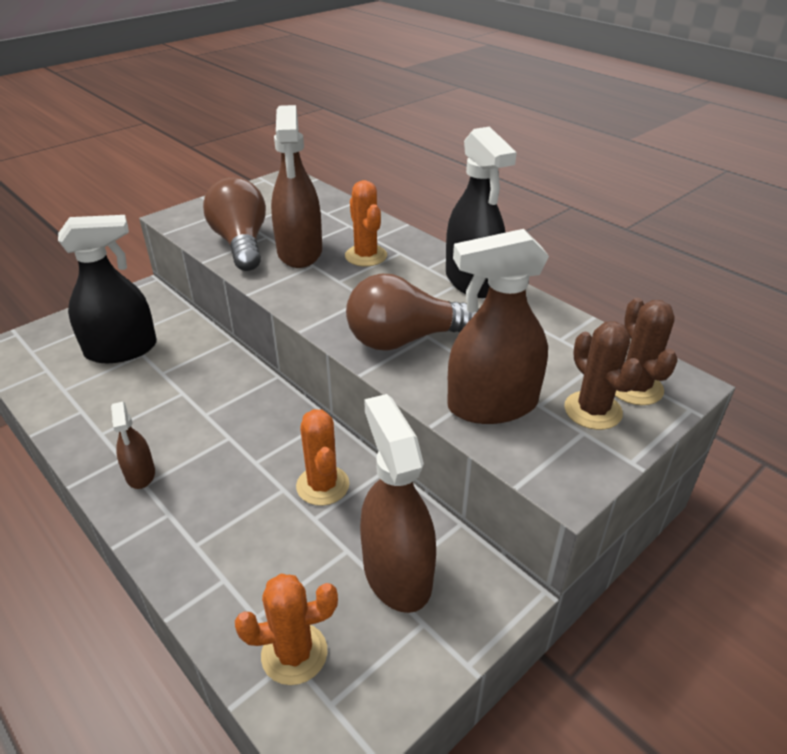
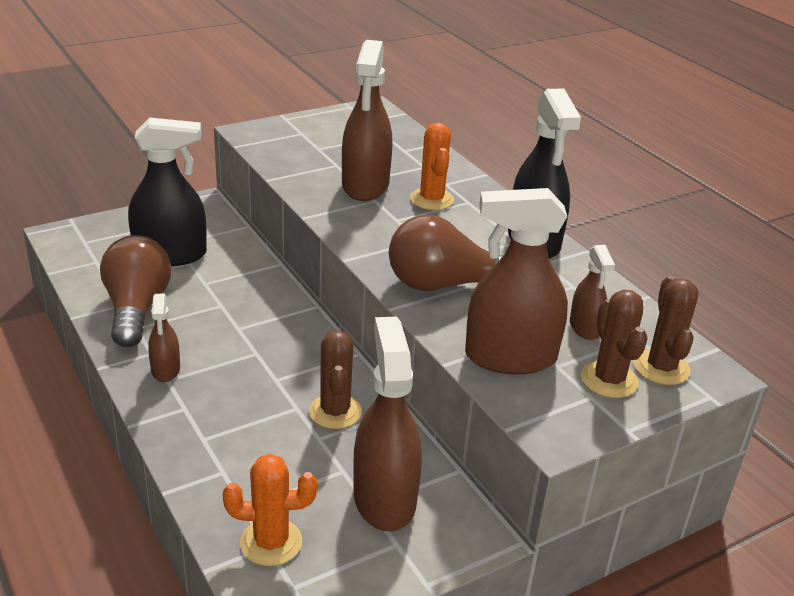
camera: 10 degrees right, 5 degrees down
(241, 243) = (309, 168): brown light bulb -> brown light bulb (136, 308)
(322, 485) = (335, 412): orange cactus -> brown cactus
(550, 359) = (585, 327): none -> brown spray bottle

